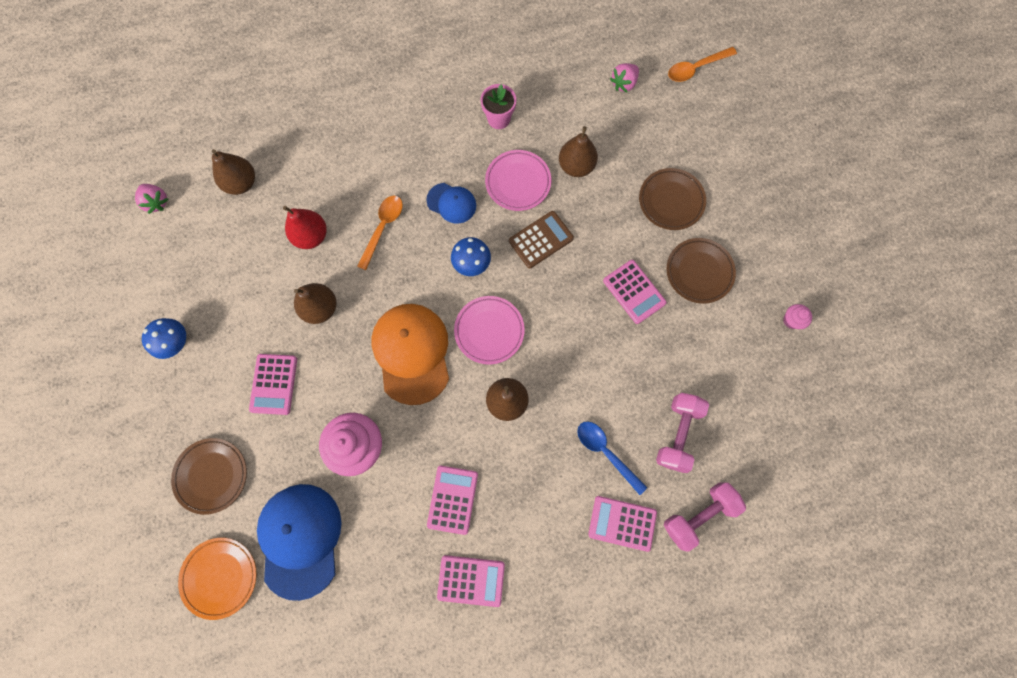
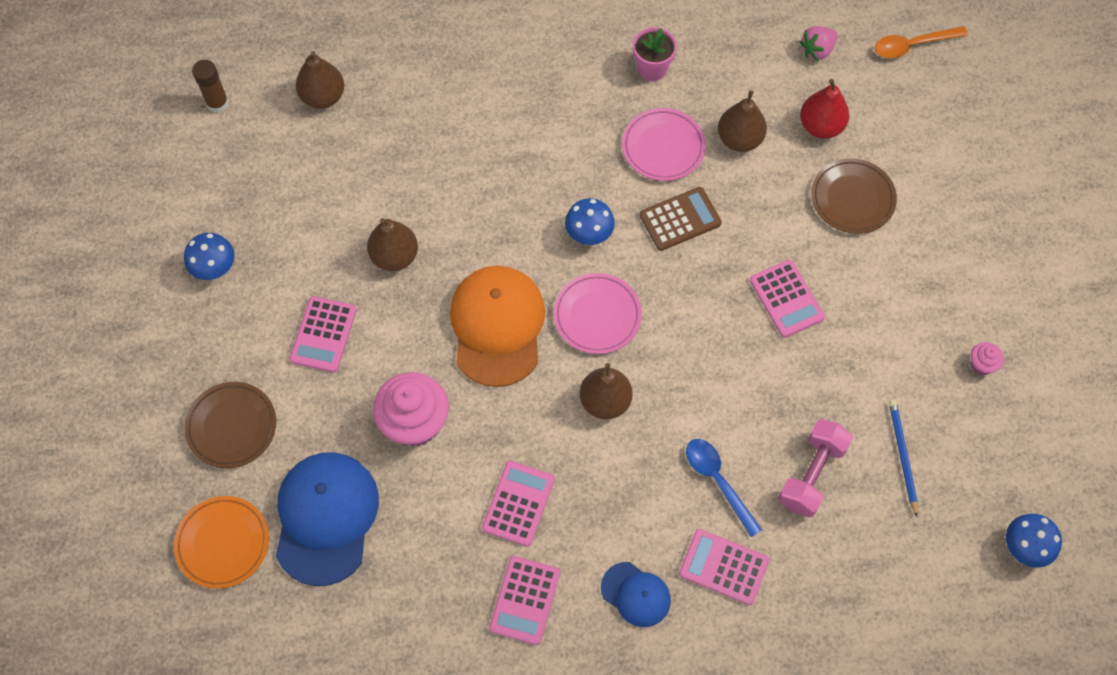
camera: 10 degrees right, 10 degrees down
(157, 202) = (217, 103): pink strawberry -> brown glue stick
(311, 236) = (397, 171): red pear -> red pear (821, 126)
(383, 228) = (486, 175): orange spoon -> none
(451, 203) = (576, 159): blue cap -> blue cap (636, 594)
(471, 580) = (525, 600): pink calculator -> pink calculator turned 90 degrees clockwise
(698, 515) = (821, 574): pink dumbbell -> none
(699, 272) = (873, 288): brown plate -> none
(744, 406) = (902, 456): none -> blue pencil
(849, 464) = (1024, 547): none -> blue mushroom

